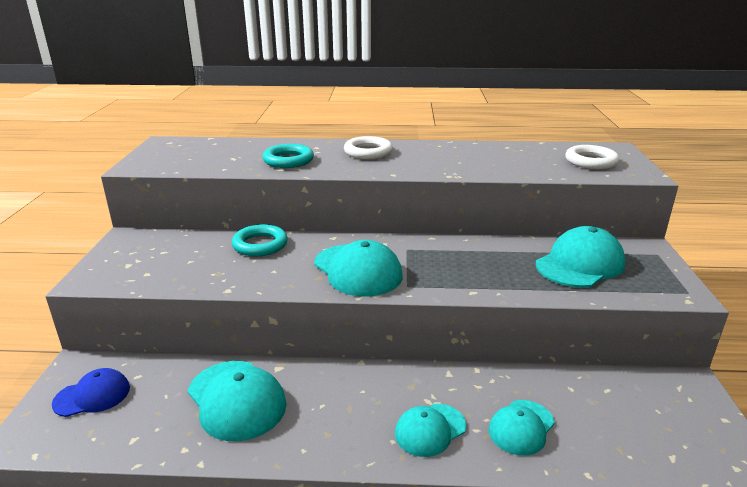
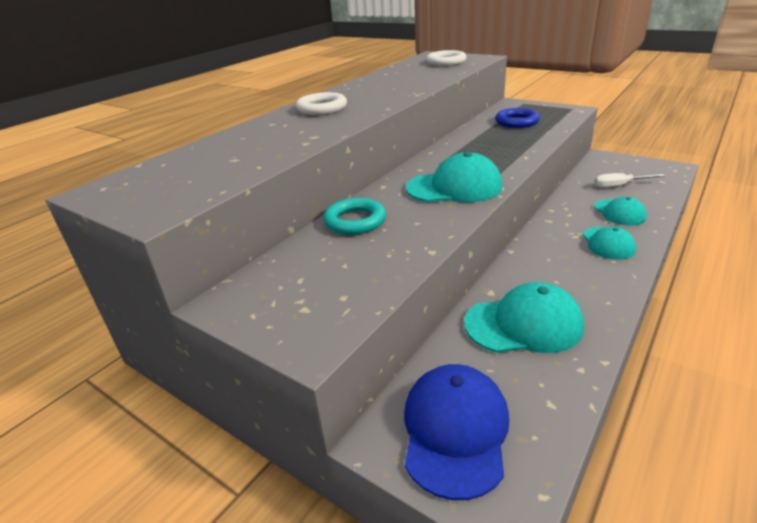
camera: 55 degrees left, 5 degrees up
(92, 396) = (455, 430): blue cap -> blue cap, size x1.60
(288, 160) = (288, 137): turquoise ring -> none
(580, 264) = (517, 122): turquoise cap -> blue ring
(606, 415) = (619, 186): none -> white screwdriver

